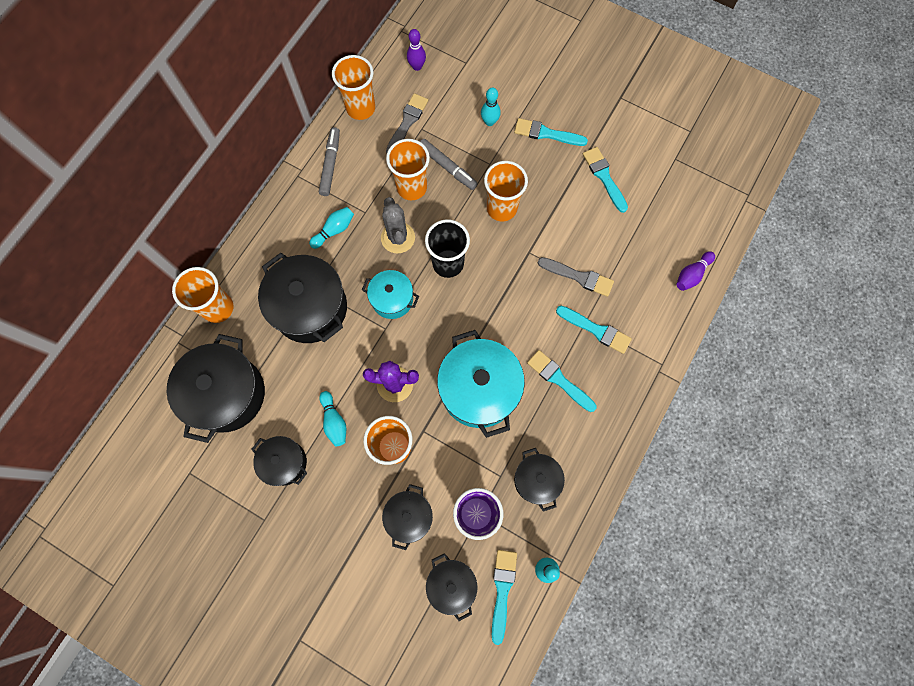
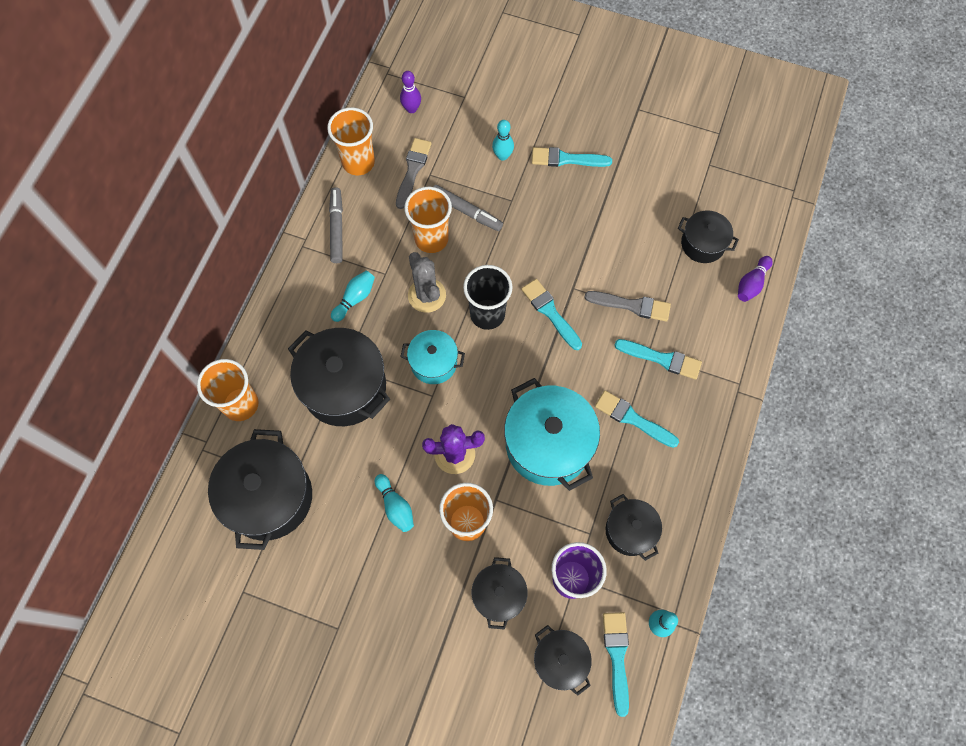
camera: 10 degrees left, 5 degrees down
(284, 462) = (348, 561): black pot -> black pot (702, 244)
(501, 208) = (534, 246): orange cup -> none
(604, 177) = (637, 195): turquoise brush -> turquoise brush (550, 312)

